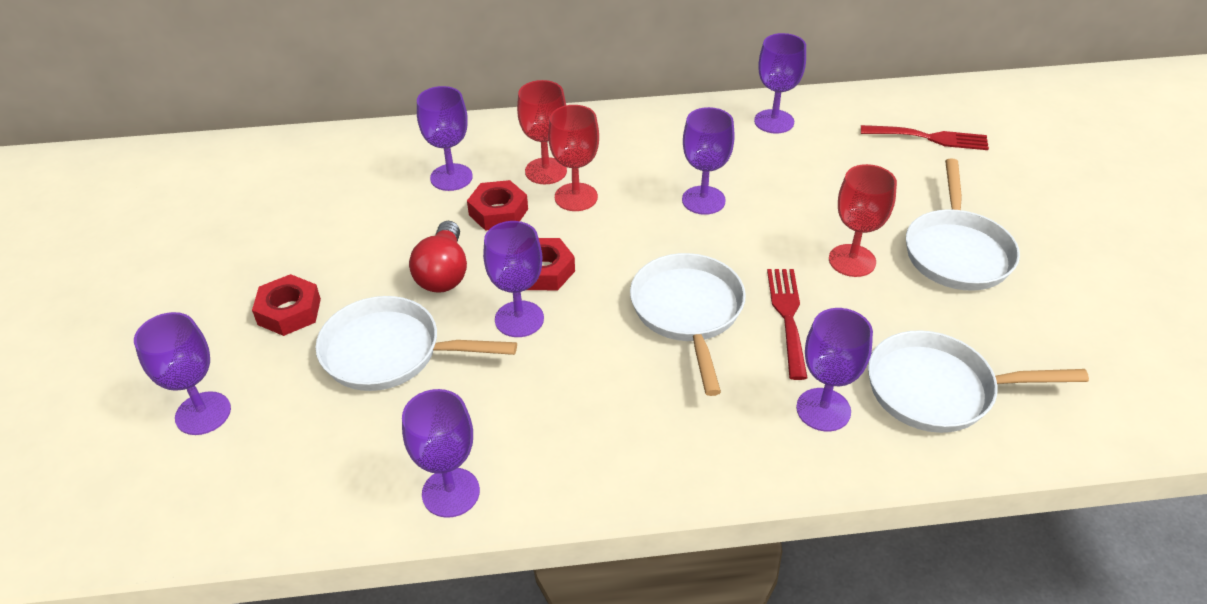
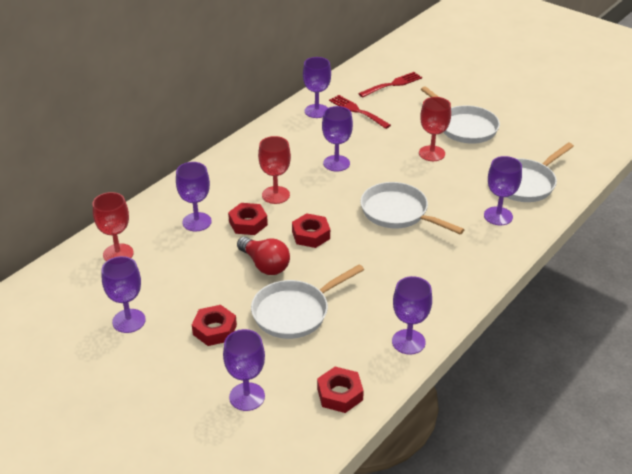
camera: 45 degrees left, 5 degrees down
(284, 492) = (340, 394): none -> red nut
(519, 319) = (331, 261): purple goblet -> purple goblet (129, 321)
(546, 171) = (242, 192): red goblet -> red goblet (118, 254)
(787, 316) = (438, 190): red fork -> red fork (357, 111)

